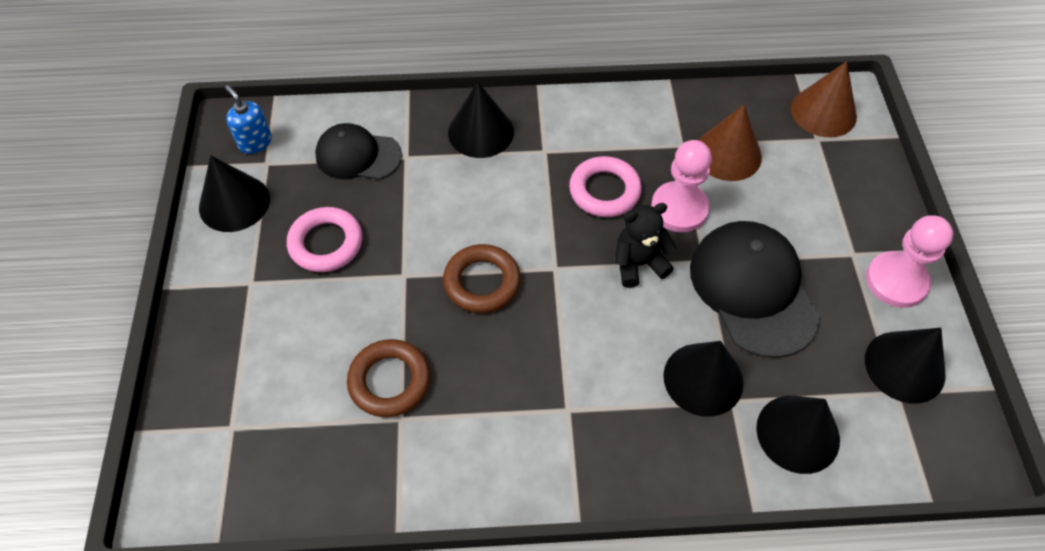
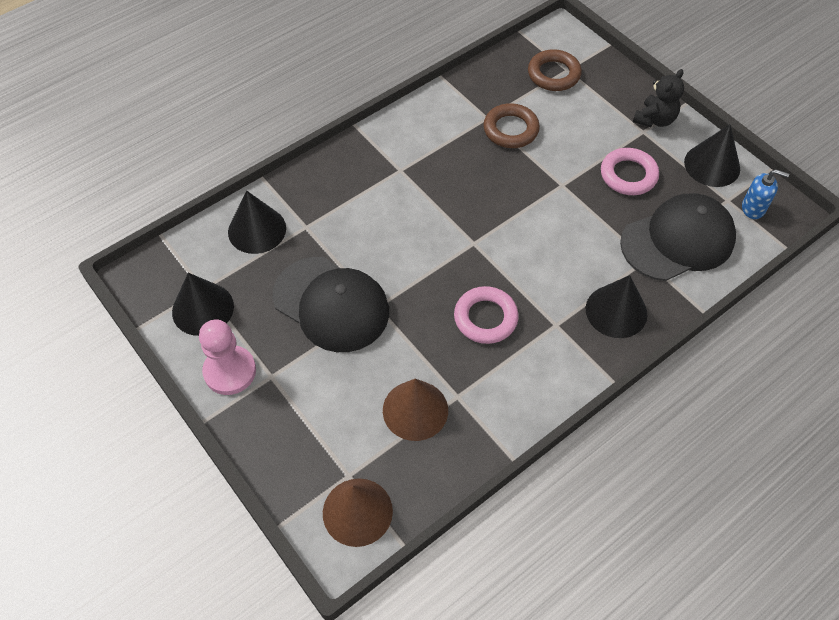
camera: 145 degrees right, 0 degrees up
(358, 155) = (678, 240): black cap -> black cap, size x1.58
(482, 282) = (511, 207): brown ring -> brown ring (553, 74)
(638, 264) = (421, 277): black teddy bear -> black teddy bear (654, 119)
(679, 208) = (421, 336): pink pawn -> none
(703, 379) = (331, 228): black cone -> none

